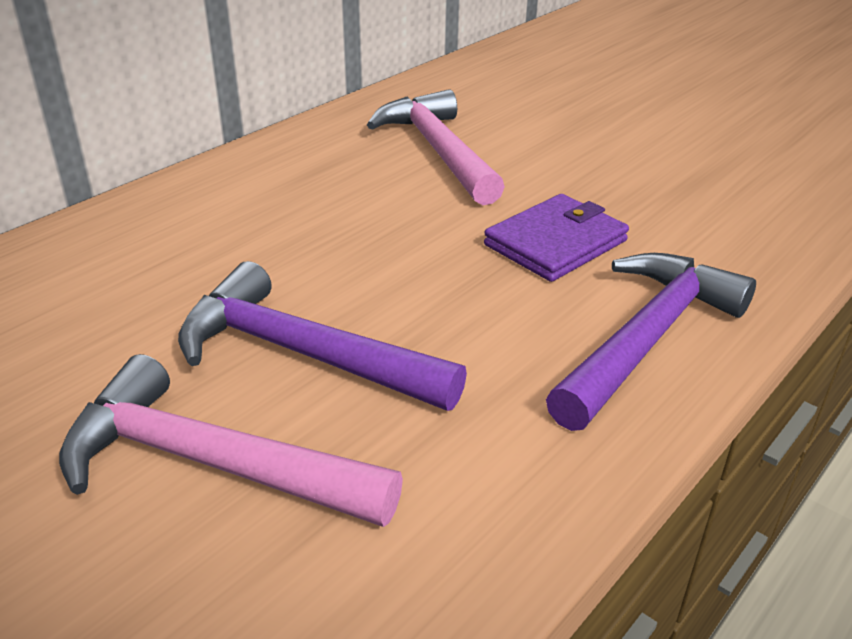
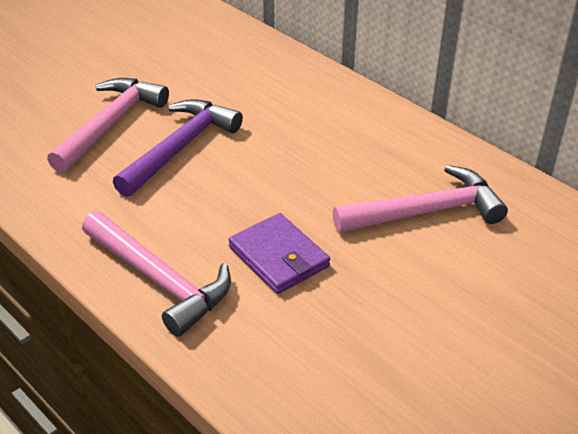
camera: 95 degrees right, 5 degrees up
(647, 338) = (160, 280): purple hammer -> pink hammer

